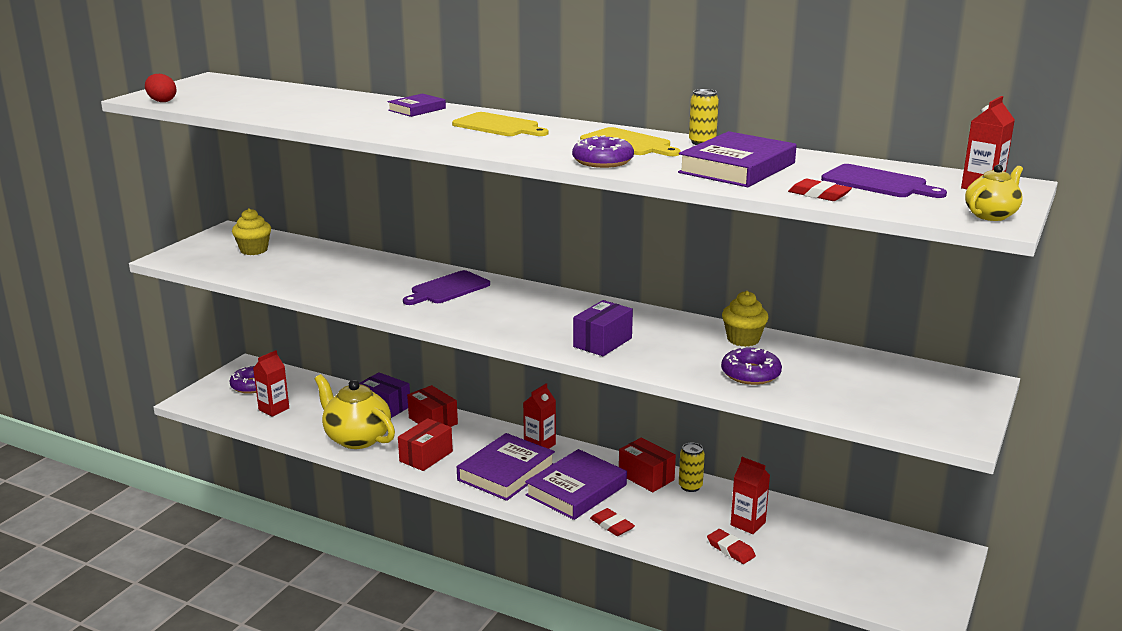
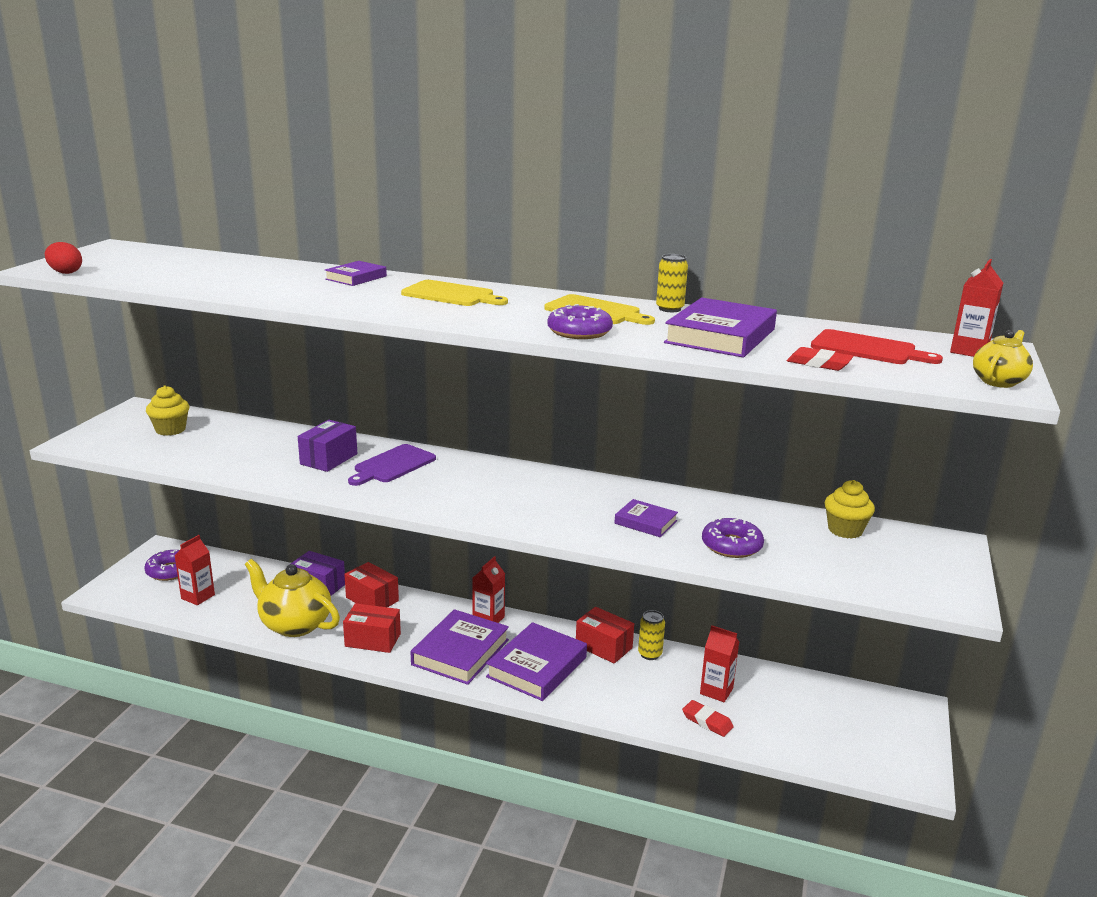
camera: 10 degrees left, 0 degrees up
(426, 456) = (372, 640): red box -> red box turned 75 degrees clockwise
(602, 342) = (571, 518): purple box -> purple box (328, 459)
(612, 525) = (582, 704): red eraser -> none
(673, 349) = (645, 522): none -> purple book
(743, 339) = (711, 507): yellow cupcake -> yellow cupcake (845, 530)
(878, 183) = (867, 349): purple cutting board -> red cutting board

